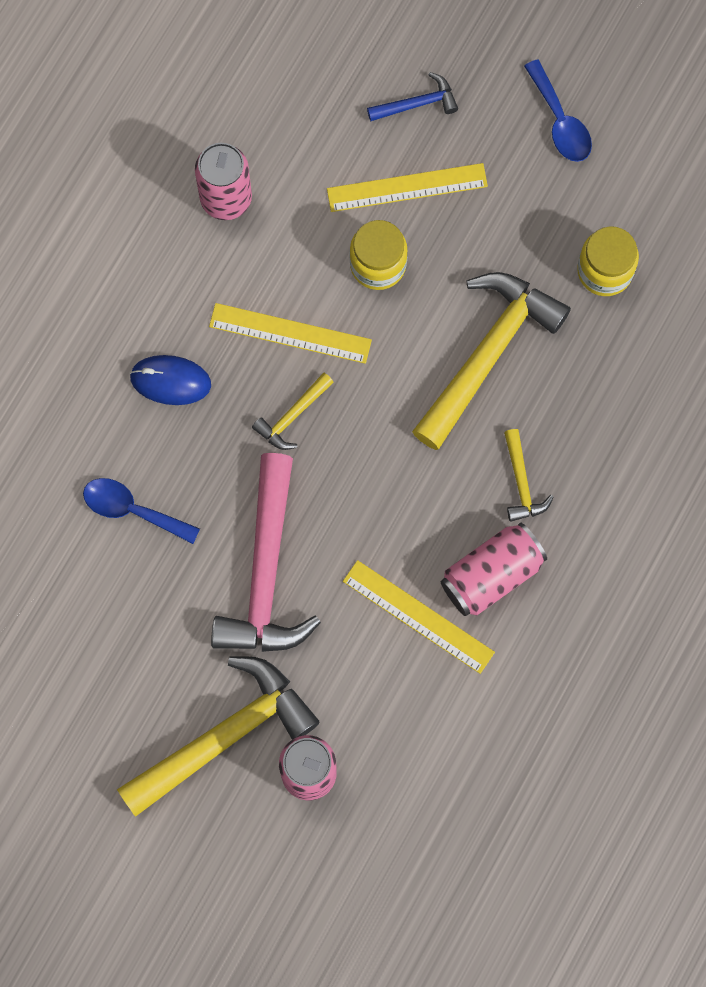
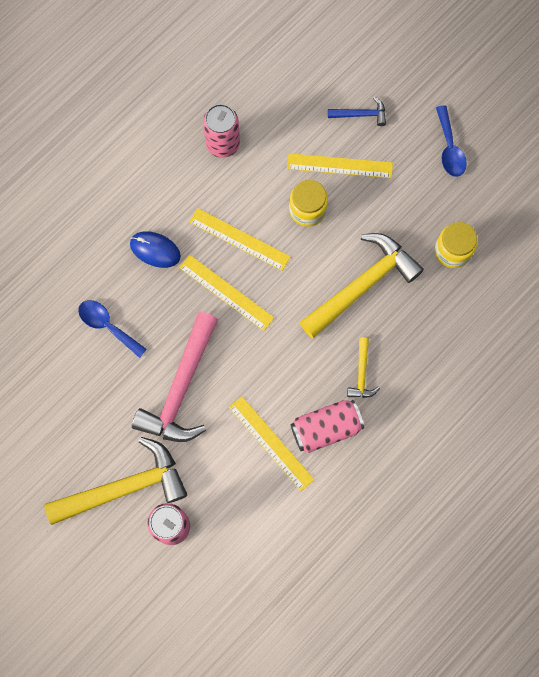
camera: 15 degrees right, 0 degrees up
(293, 416) = (226, 292): yellow hammer -> yellow ruler

